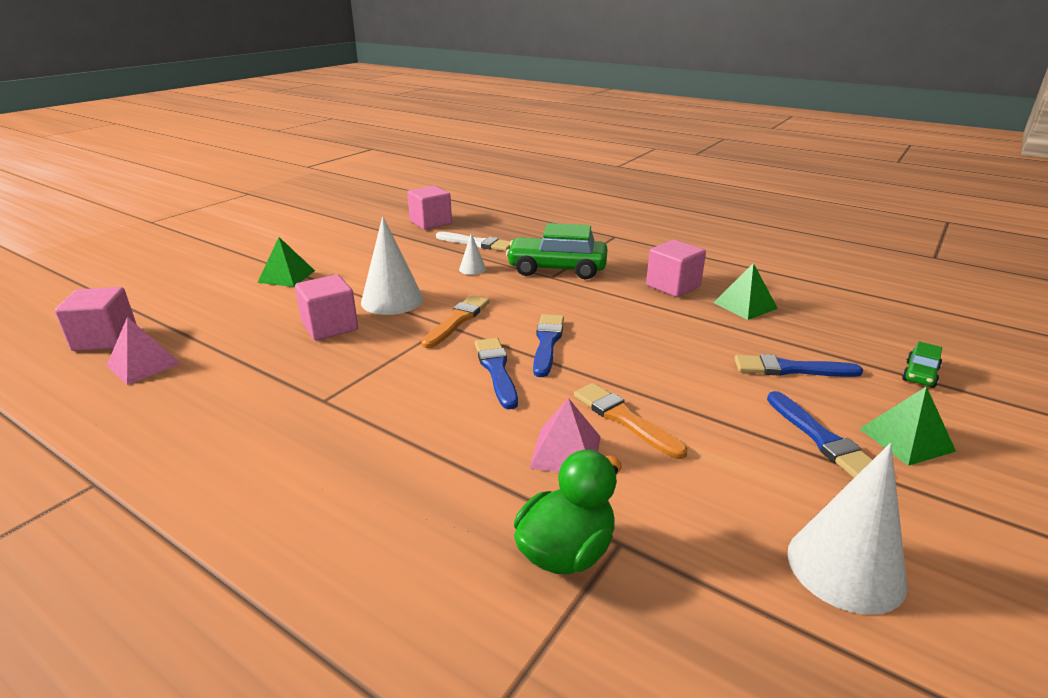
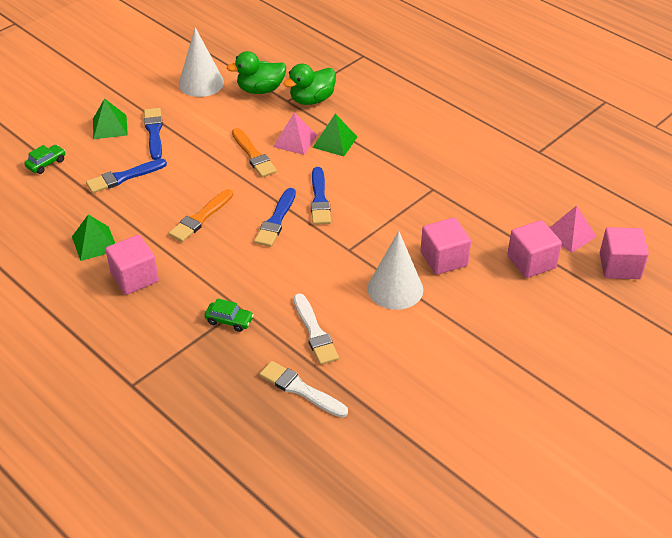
camera: 170 degrees left, 15 degrees up
(286, 276) = (505, 343): green pyramid -> green pyramid (335, 142)
(430, 223) = (352, 458): pink cube -> pink cube (531, 262)
(457, 320) = (340, 254): orange brush -> orange brush (200, 218)
(472, 269) = (315, 332): white cone -> white brush
(557, 269) = (229, 321): green car -> green car, size x0.47
(696, 565) = (260, 90): none -> green duck
(790, 369) = (123, 177): blue brush -> blue brush turned 135 degrees clockwise

